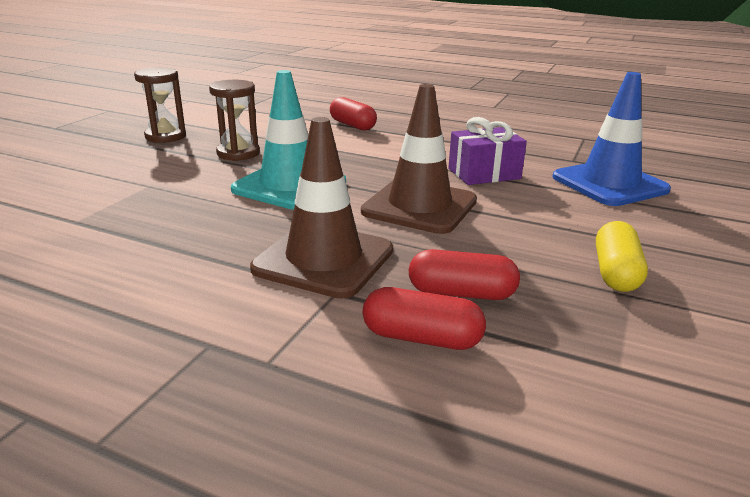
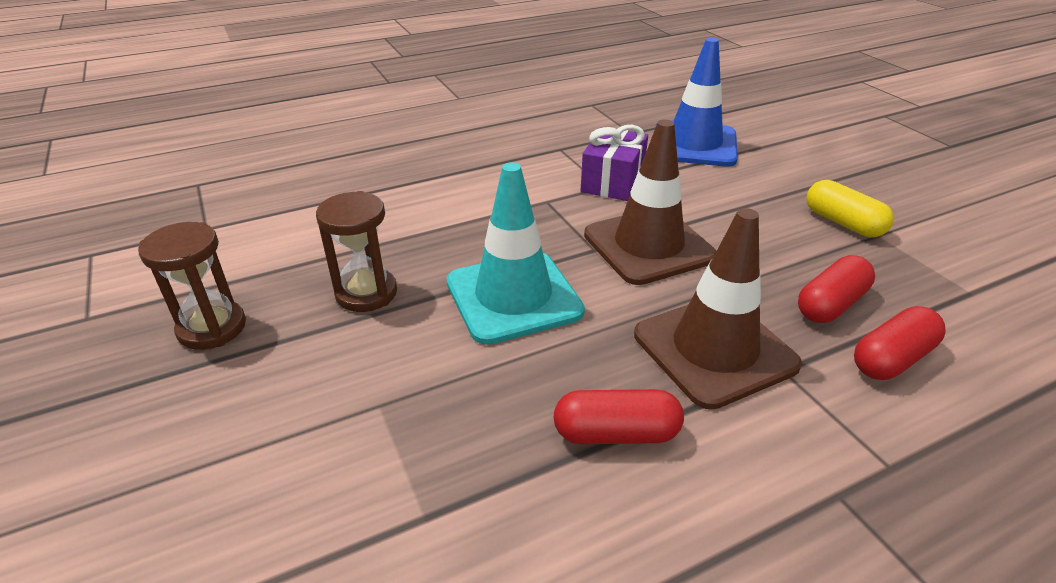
camera: 50 degrees left, 10 degrees up
(352, 125) = (391, 186): red capsule -> red capsule (616, 433)

